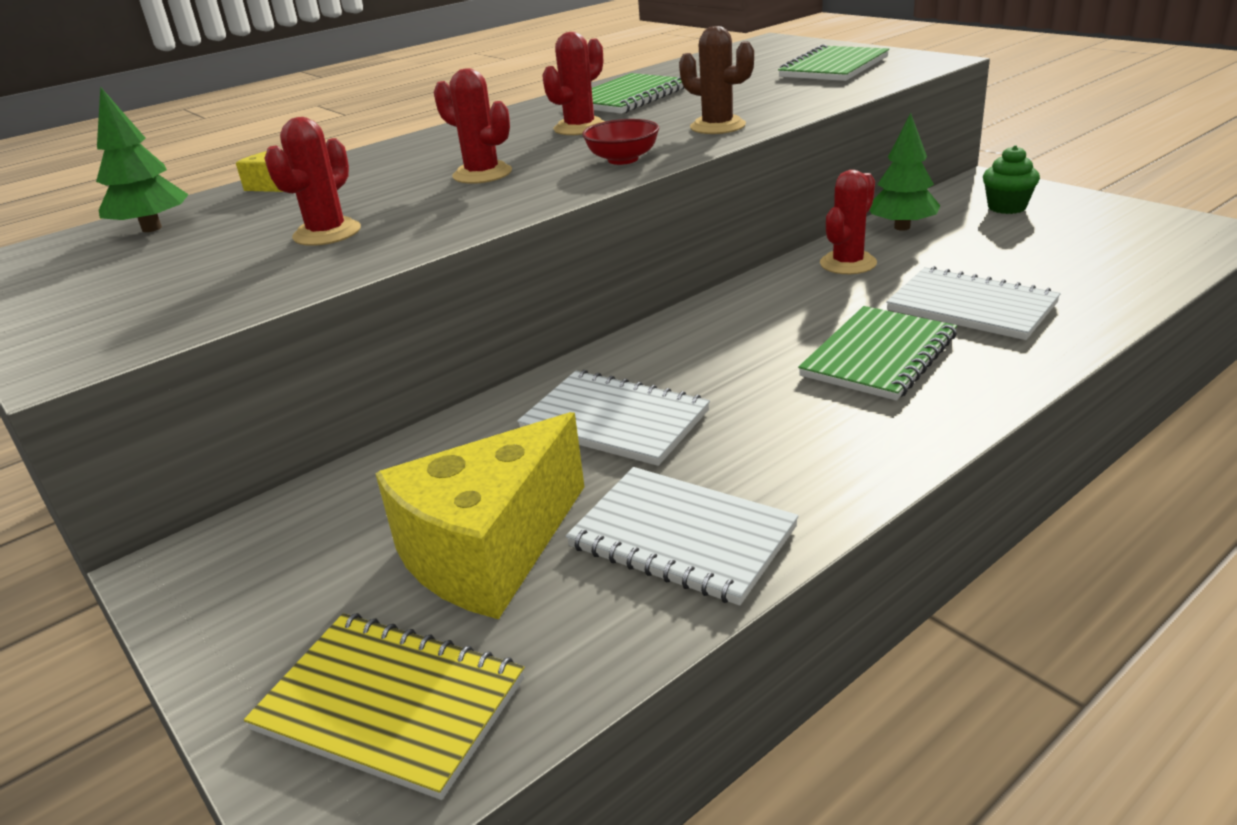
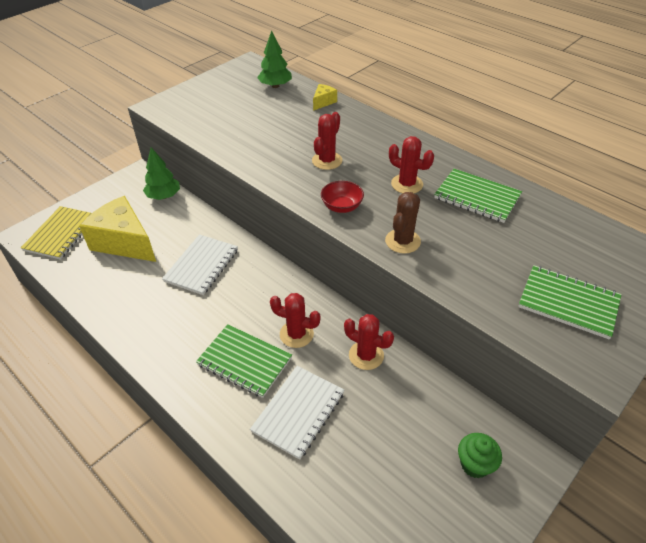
camera: 80 degrees right, 15 degrees up
(327, 233) = (256, 131): red cactus -> red cactus (296, 334)
(682, 537) = (117, 291): white notebook -> none
(902, 227) = (429, 390): green tree -> green tree (164, 196)

